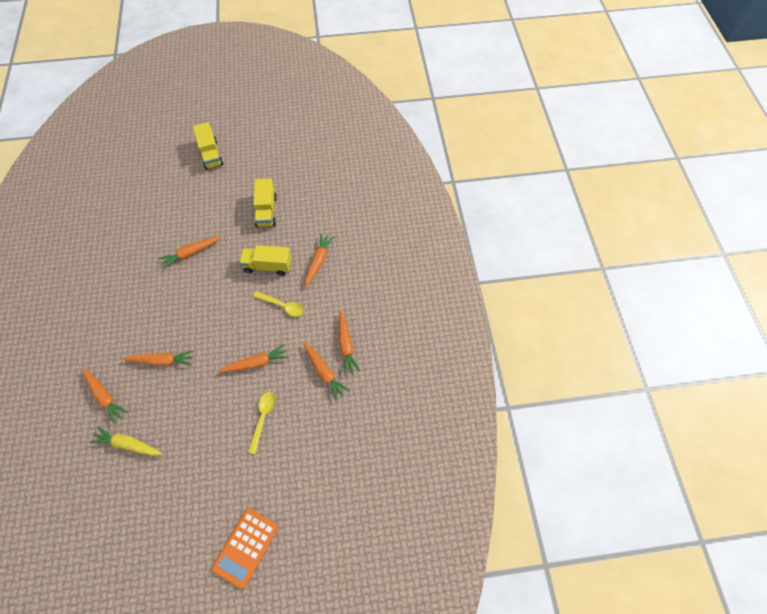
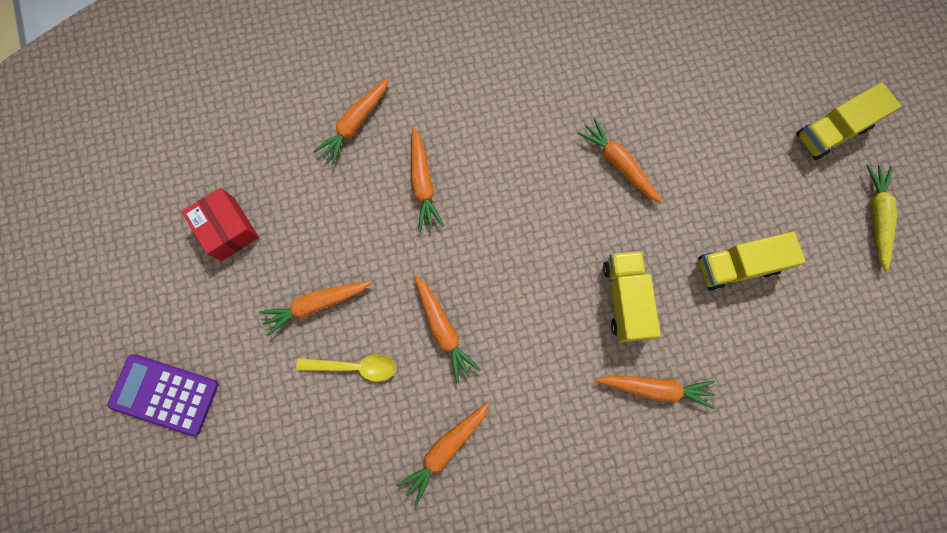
camera: 80 degrees right, 15 degrees up
(128, 444) = (290, 181): yellow carrot -> yellow carrot (876, 217)
(146, 492) = (228, 229): none -> red box
(246, 547) = (165, 394): orange calculator -> purple calculator
(283, 306) = (553, 346): yellow spoon -> none
(346, 345) = (501, 477): orange carrot -> orange carrot (316, 304)

